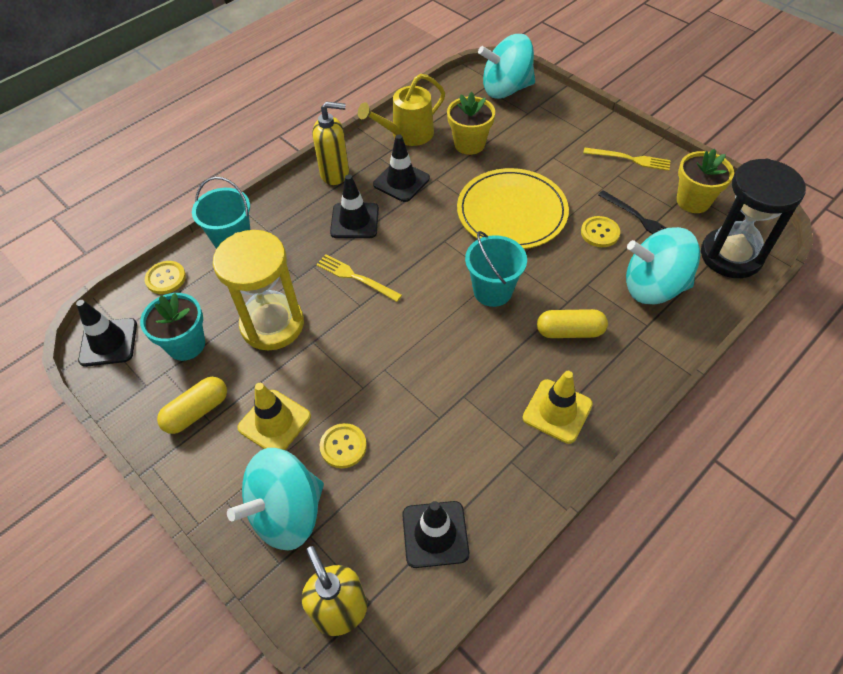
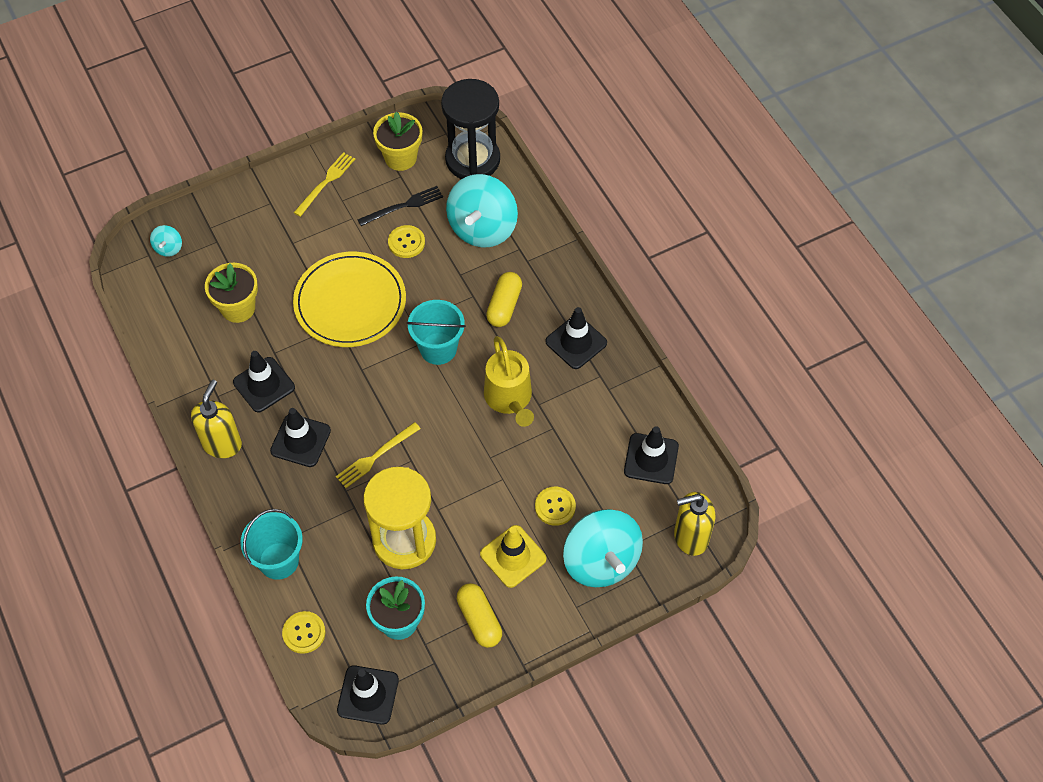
camera: 75 degrees left, 5 degrees up
(408, 134) = (194, 360): yellow watering can -> yellow watering can (509, 398)
(506, 89) = (168, 248): turquoise spinning top -> turquoise spinning top, size x0.44
(557, 411) = (576, 342): yellow traffic cone -> black traffic cone

